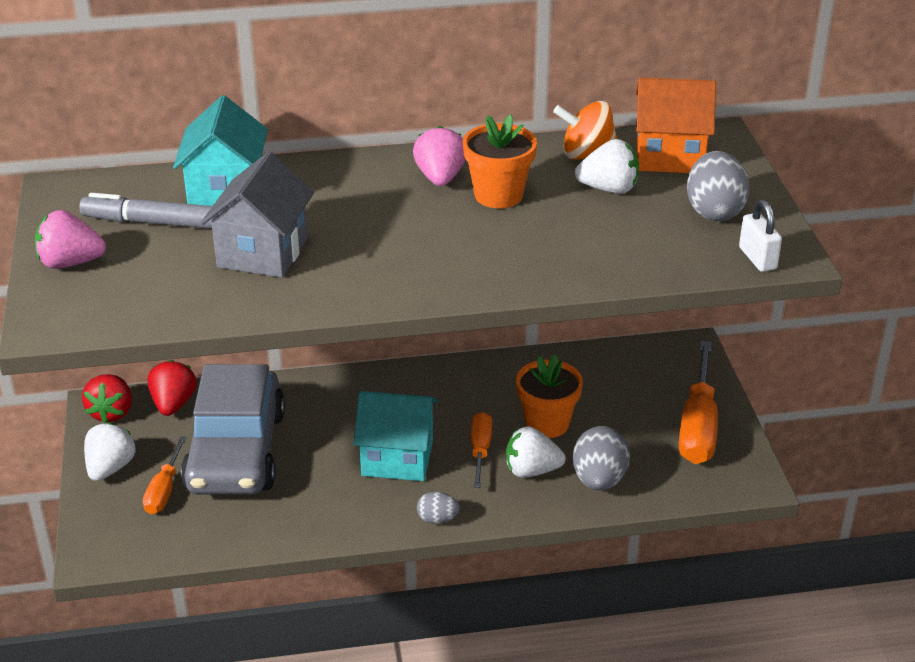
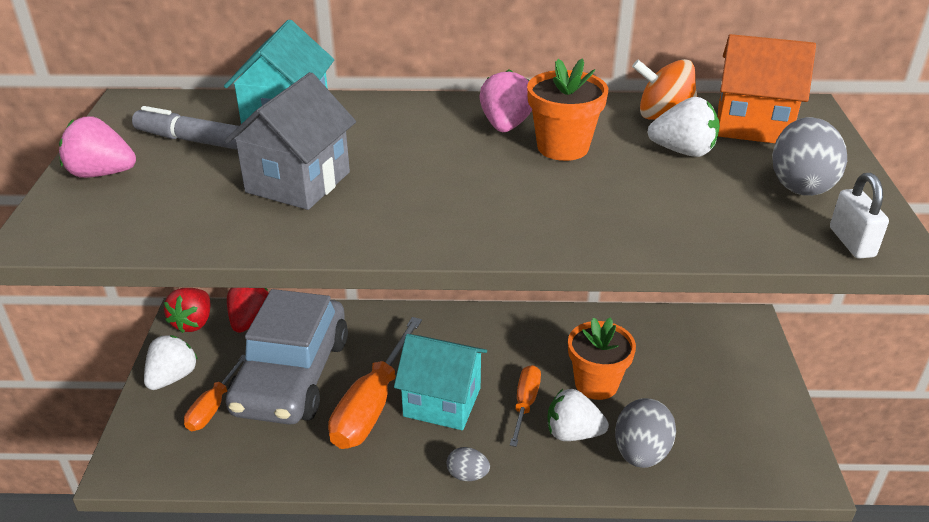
camera: 10 degrees right, 0 degrees up
(698, 426) = (750, 405): orange screwdriver -> orange screwdriver (372, 405)

